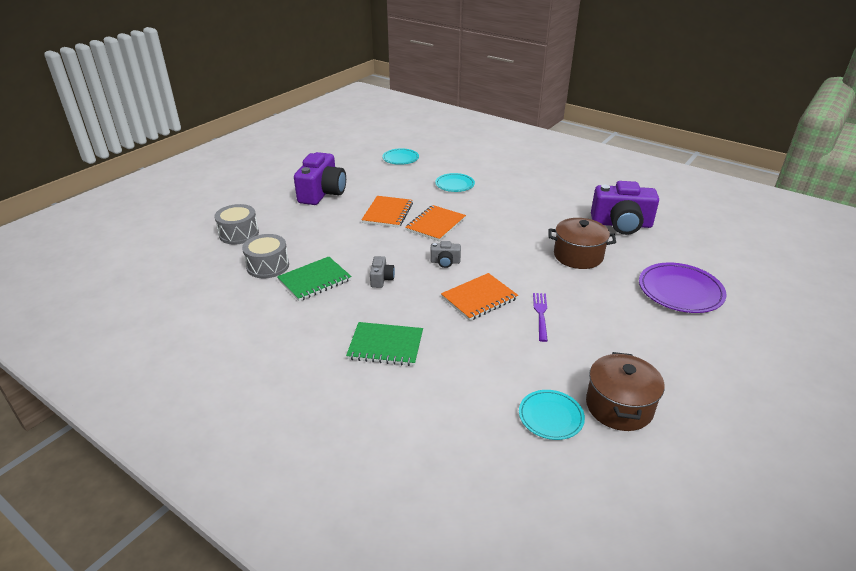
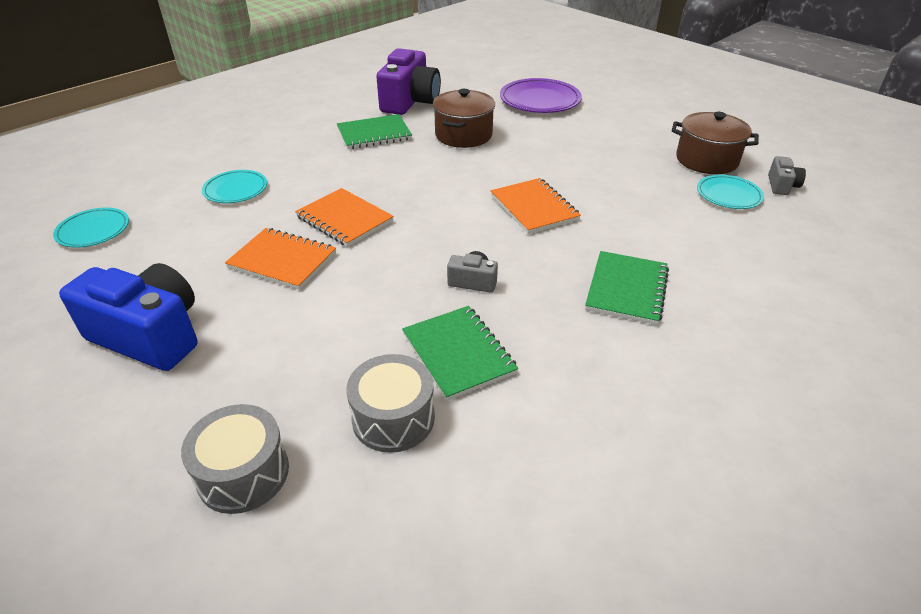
camera: 80 degrees left, 5 degrees up
(322, 193) = (150, 335): purple camera -> blue camera
(445, 262) = (446, 222): grey camera -> grey camera (781, 185)
(540, 314) = (569, 174): purple fork -> none
(554, 217) = (374, 134): none -> green notebook

